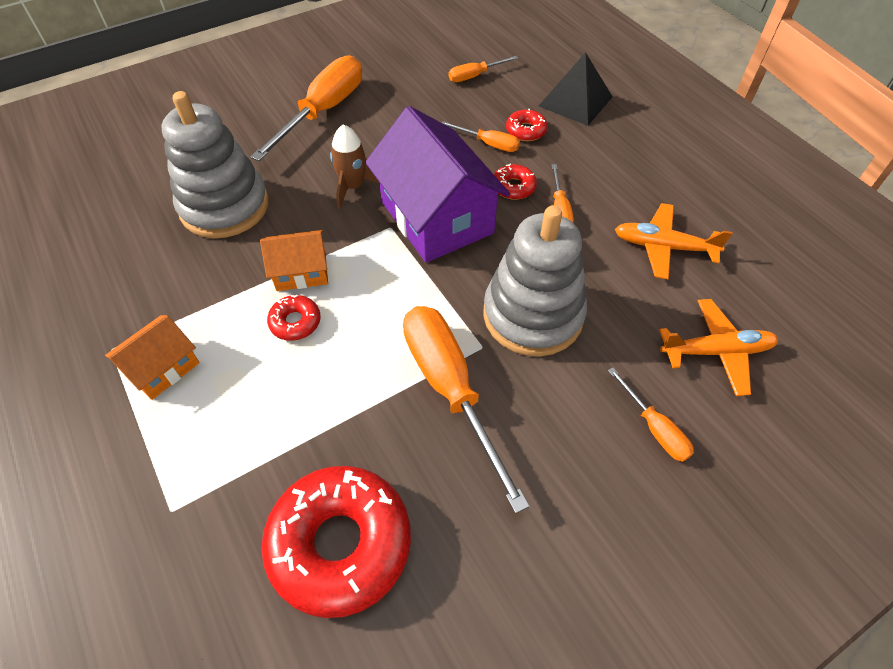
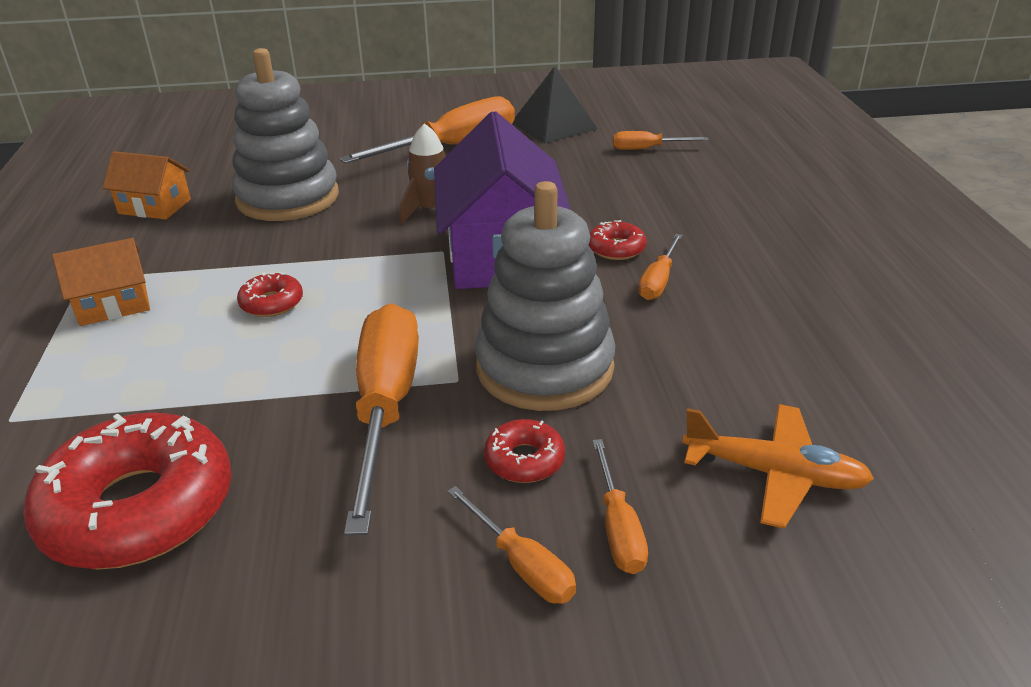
camera: 25 degrees right, 20 degrees down
(301, 271) = (315, 264): orange house -> orange house (155, 206)
(489, 144) = (616, 206): orange screwdriver -> orange screwdriver (522, 565)
(526, 131) = (672, 204): red donut -> red donut (524, 460)
(575, 101) = (758, 191): black pyramid -> black pyramid (553, 126)
(663, 247) = (775, 347): orange plane -> none

